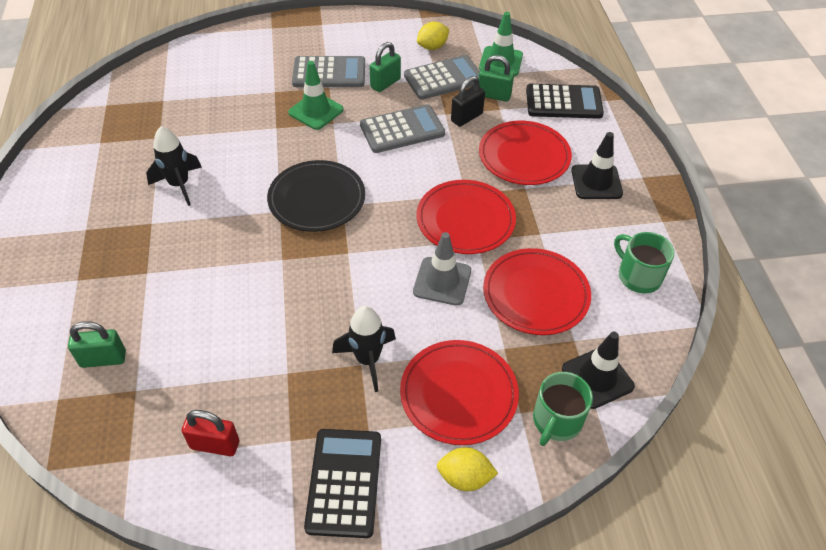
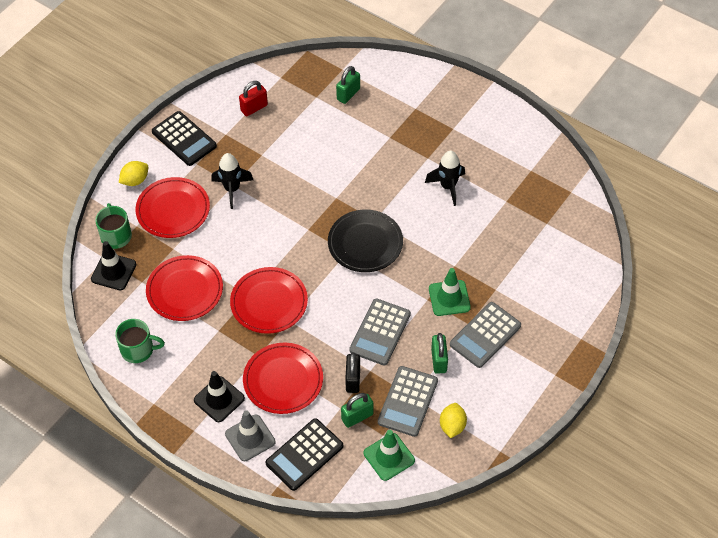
camera: 135 degrees right, 5 degrees up
(442, 281) = (241, 256): grey traffic cone -> grey traffic cone (250, 438)

